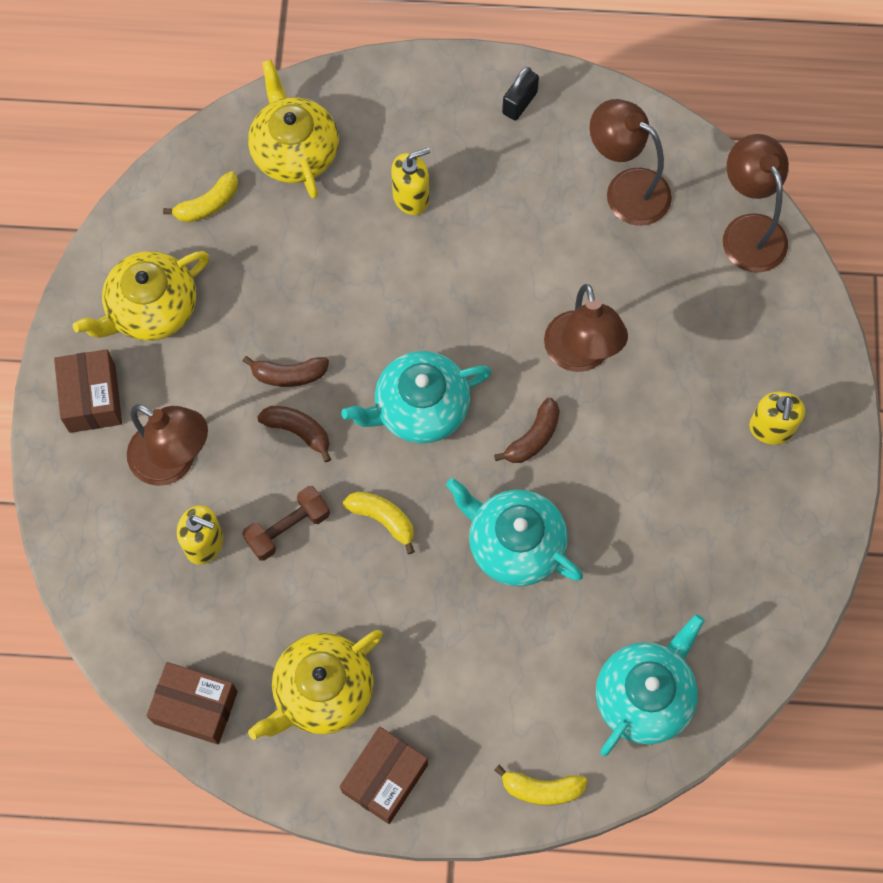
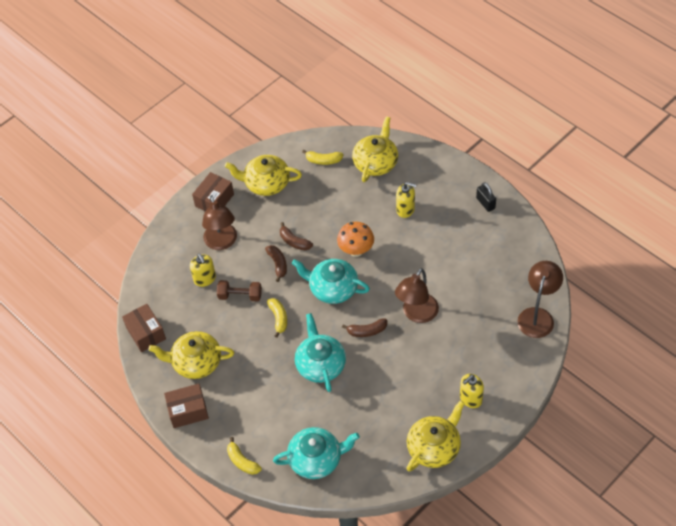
camera: 45 degrees right, 15 degrees down
(398, 320) = (356, 251): none -> orange mushroom
(519, 103) = (485, 203): black padlock -> black padlock turned 75 degrees clockwise
(626, 189) = (499, 265): brown lamp -> none
(788, 542) = (434, 447): none -> yellow teapot

